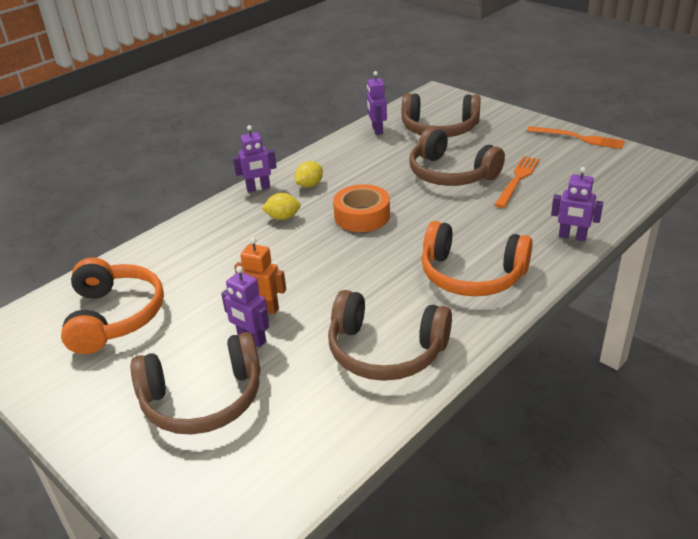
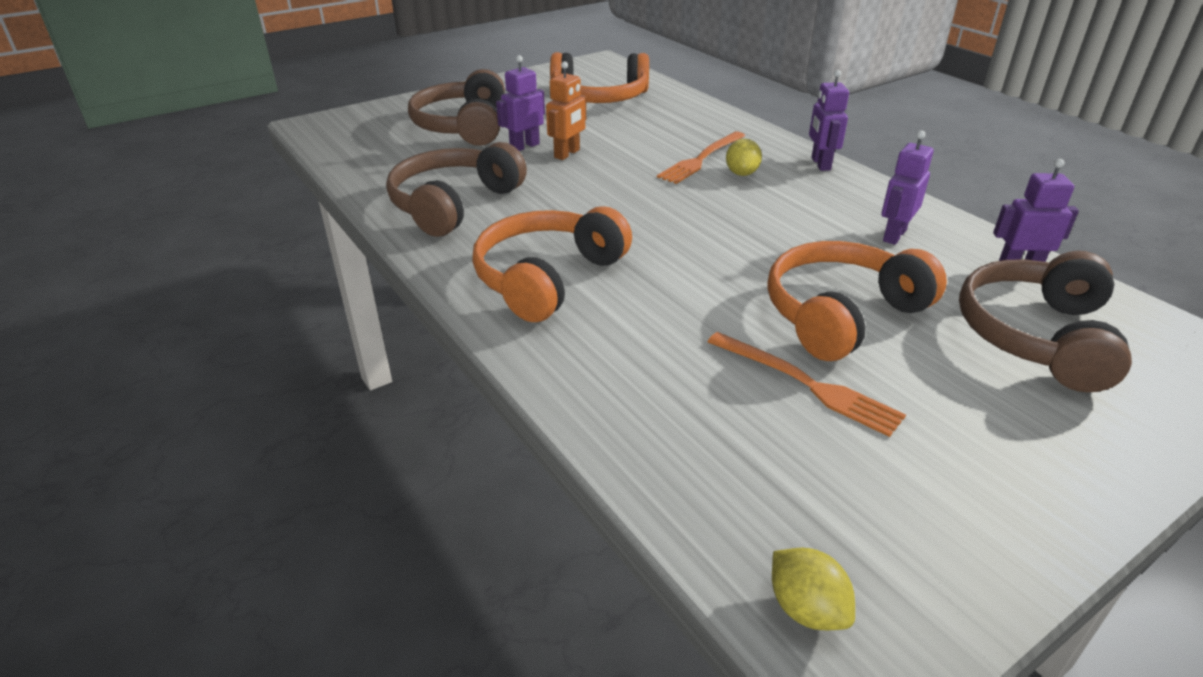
camera: 100 degrees right, 0 degrees up
(309, 185) = (823, 195): yellow lemon -> yellow lemon (806, 609)
(362, 216) = (727, 222): orange tape -> none
(451, 174) = (841, 314): brown headphones -> orange headphones
(572, 237) = (591, 394): purple robot -> purple robot (894, 235)
(578, 138) = (1014, 542): orange fork -> orange fork (701, 159)

